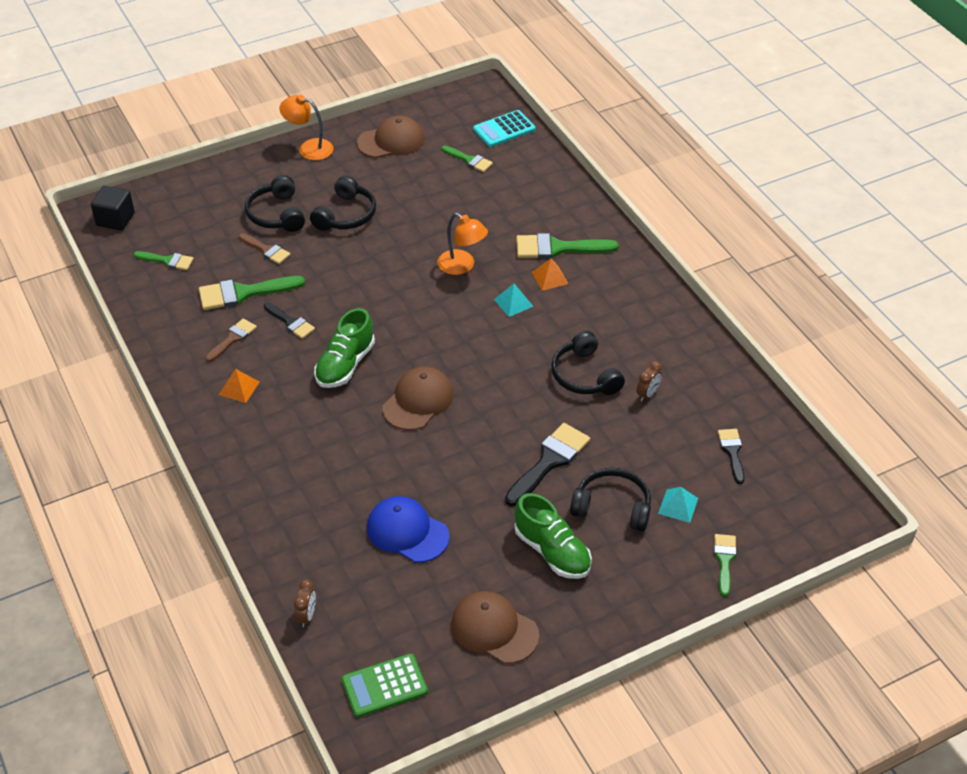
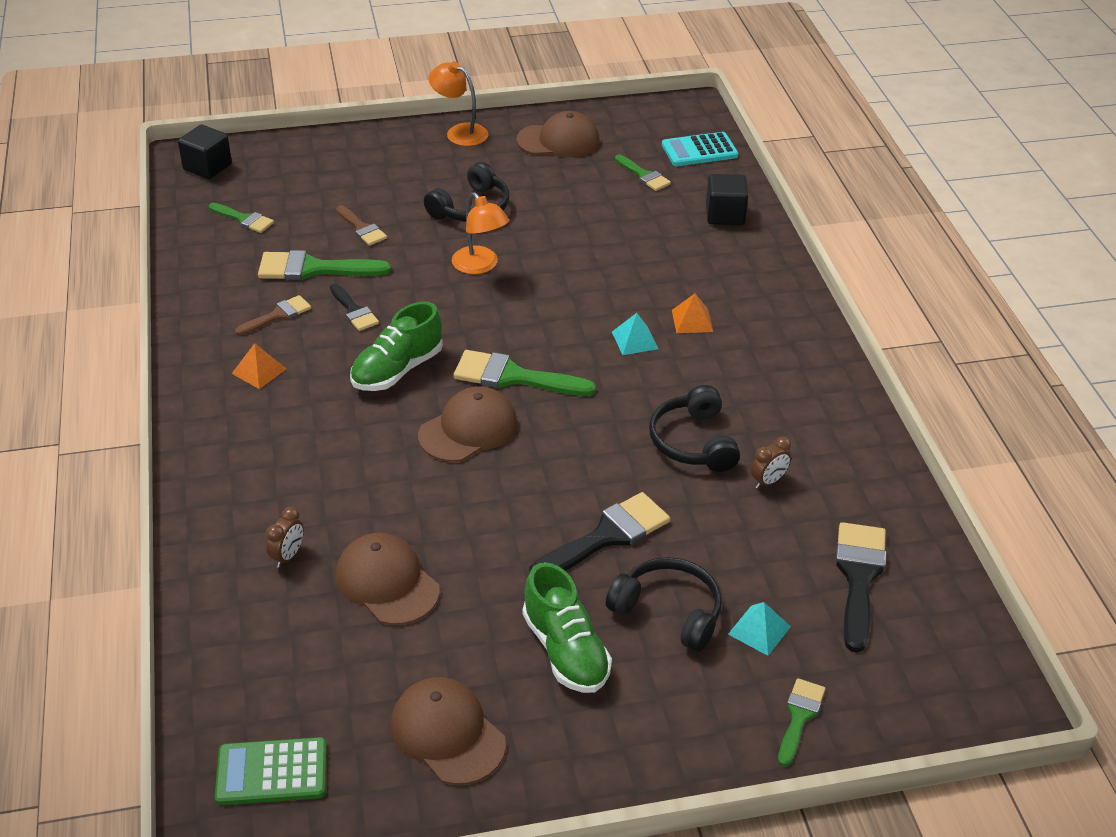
camera: 15 degrees right, 5 degrees down
(276, 214) = (391, 193): black headphones -> none
(307, 616) = (214, 657): brown clock -> brown clock (288, 556)
(407, 532) = (387, 582): blue cap -> brown cap
(462, 266) = (587, 288): orange lamp -> orange lamp (480, 266)
(543, 183) = (725, 215): none -> black cube
(558, 248) = (715, 289): green brush -> green brush (514, 377)
(732, 452) = (859, 577): black brush -> black brush, size x1.69

